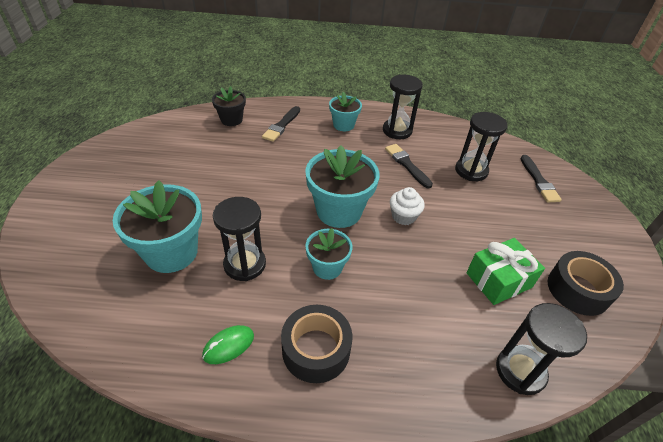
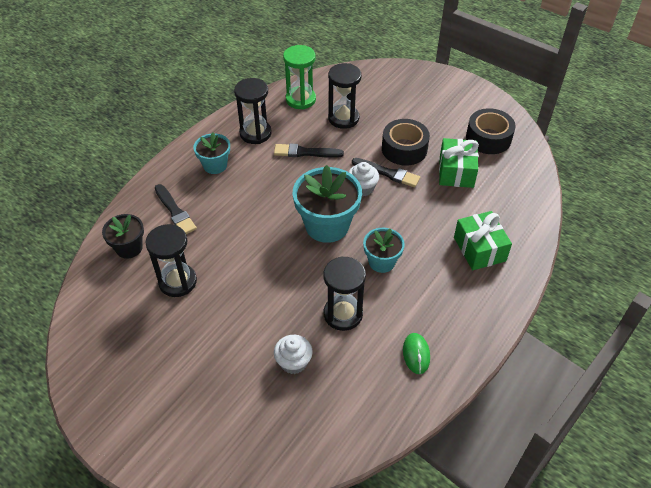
camera: 55 degrees left, 5 degrees up
(171, 252) = (293, 362): turquoise flower pot -> white cupcake
(316, 350) = (450, 303): black tape -> black tape (404, 149)
(412, 347) = (479, 249): none -> green gift
(461, 138) = (300, 99): none -> green hourglass
(520, 371) = (525, 206): black hourglass -> black hourglass (177, 282)
(539, 181) = (383, 88): black brush -> black brush (387, 173)

